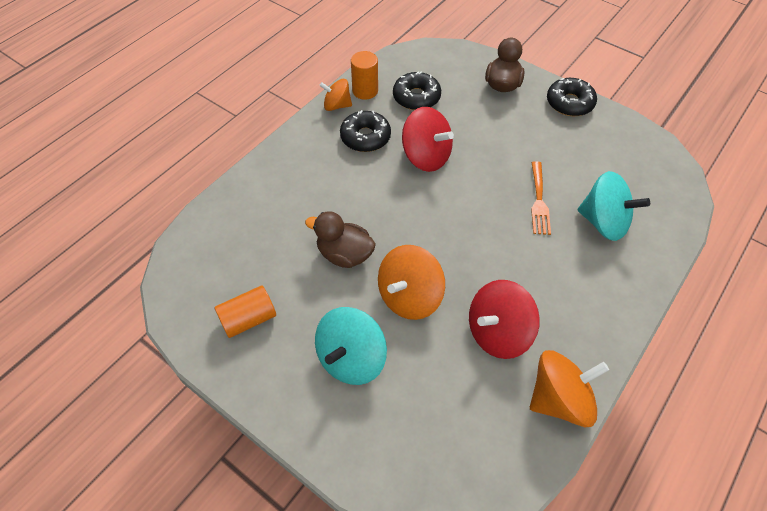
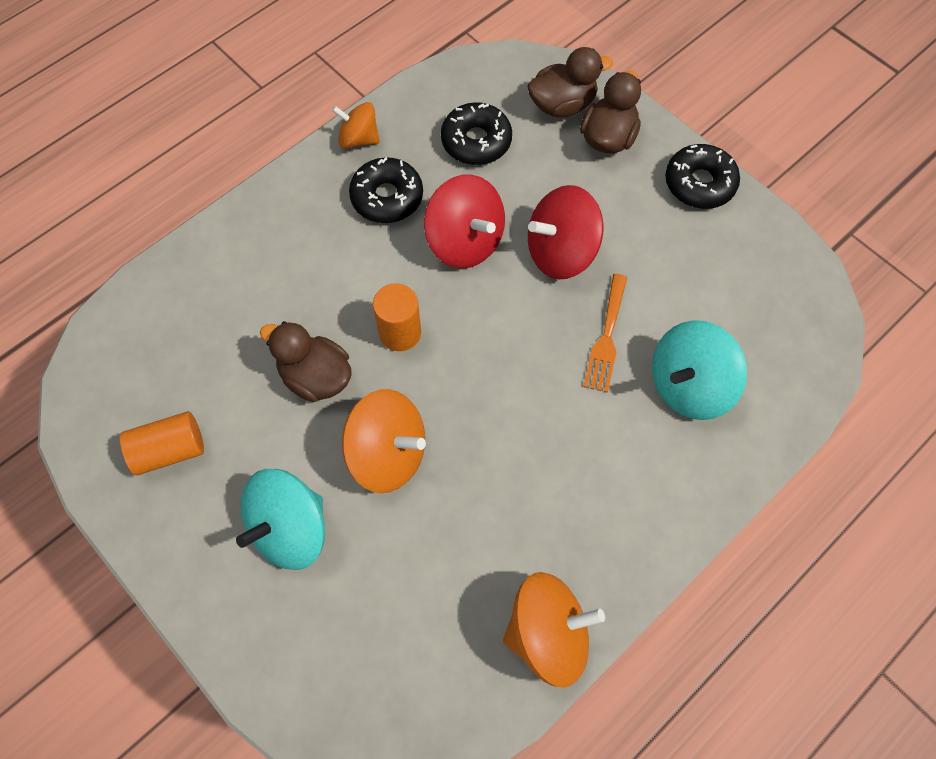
camera: 10 degrees right, 10 degrees up
(365, 91) = (404, 120): orange cylinder -> orange cylinder (400, 332)
(409, 297) = (388, 454): orange spinning top -> orange spinning top turned 120 degrees counterclockwise
(467, 70) = (562, 105): none -> brown duck
(498, 332) = (492, 526): red spinning top -> red spinning top (561, 252)
(603, 222) = (689, 385): turquoise spinning top -> turquoise spinning top turned 105 degrees clockwise

